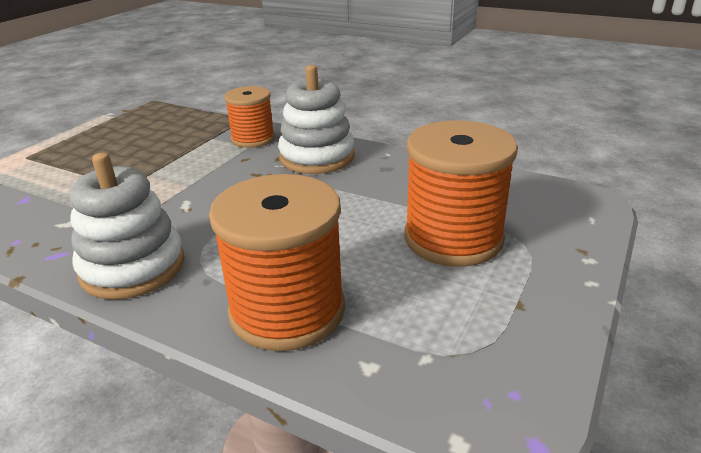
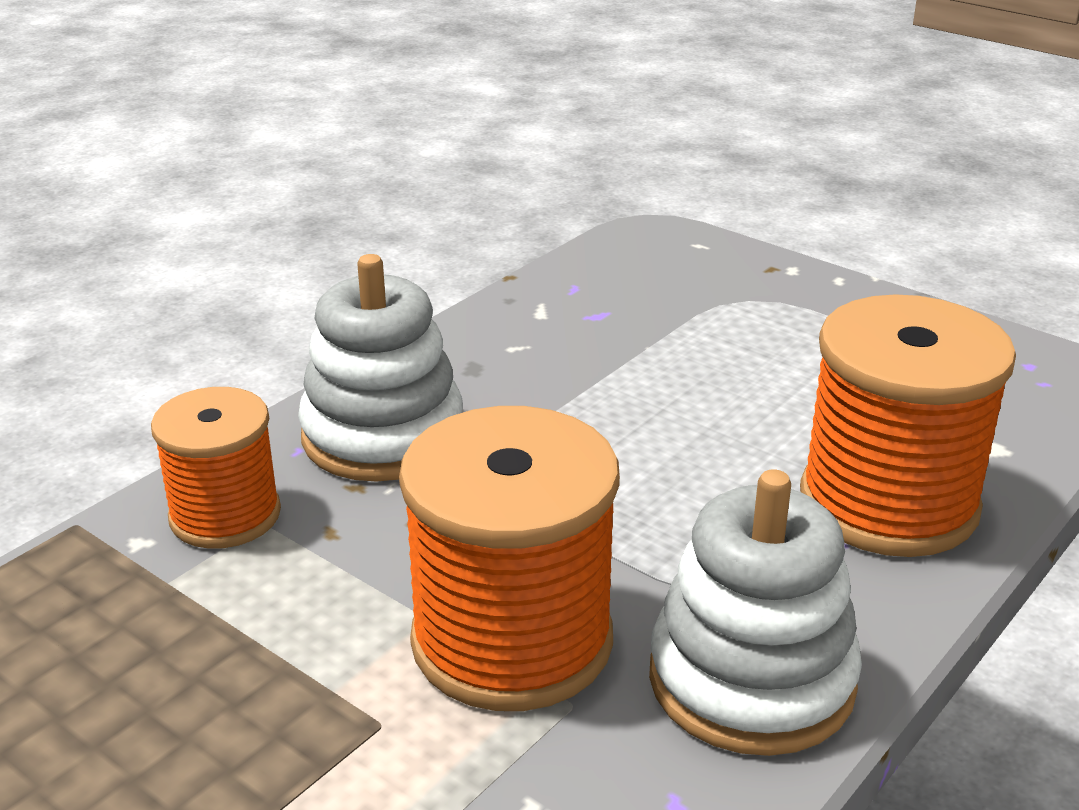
camera: 80 degrees left, 0 degrees up
(453, 238) = (724, 345): orange spool -> orange spool (512, 640)

